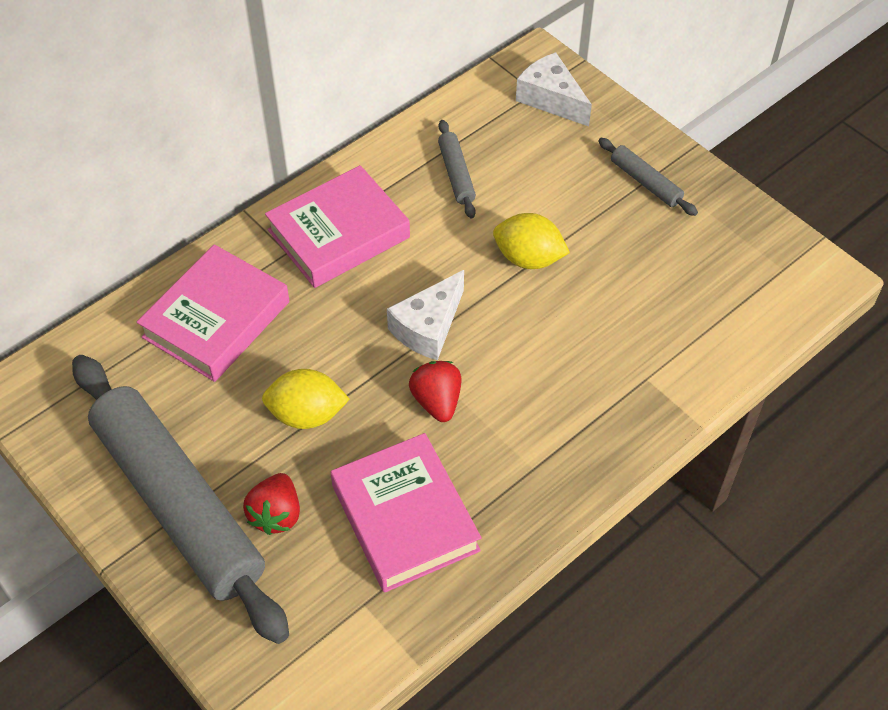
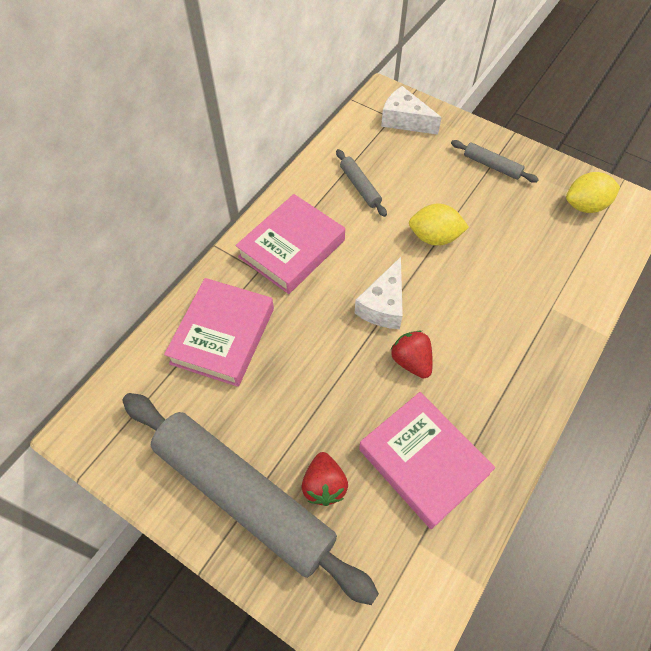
camera: 15 degrees left, 5 degrees up
(307, 414) = (318, 396): yellow lemon -> yellow lemon (585, 205)

